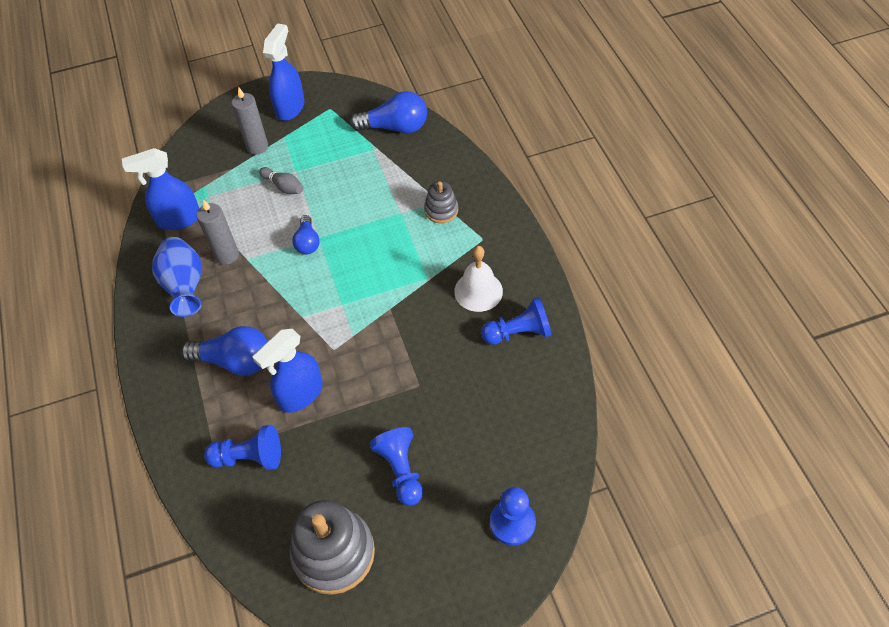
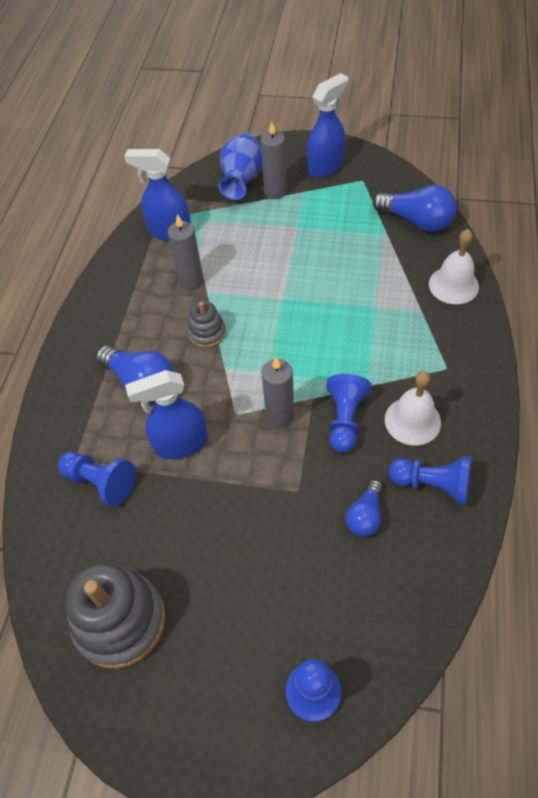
camera: 30 degrees right, 0 degrees up
(185, 286) = (140, 295): blue vase -> blue vase (242, 181)
(284, 186) = (278, 237): grey bowling pin -> none
(307, 242) = (270, 299): blue light bulb -> blue light bulb (365, 516)
(371, 334) = (280, 416): none -> grey candle
(401, 470) = (231, 570): blue pawn -> blue pawn (345, 420)
(441, 210) = (418, 321): grey stacking toy -> grey stacking toy (207, 333)
(453, 170) = (453, 285): none -> white bell

